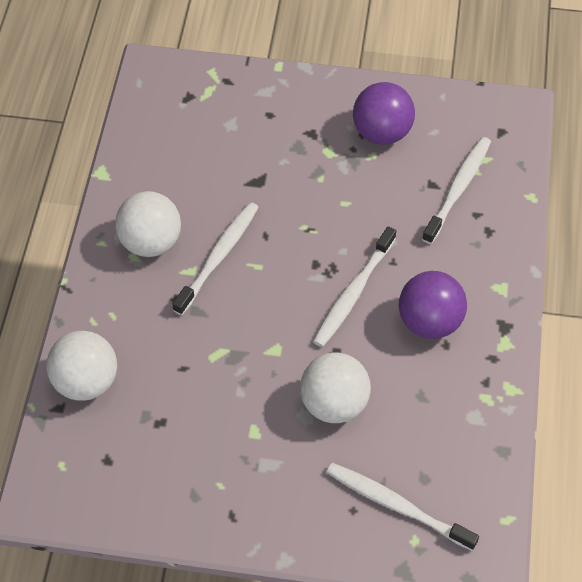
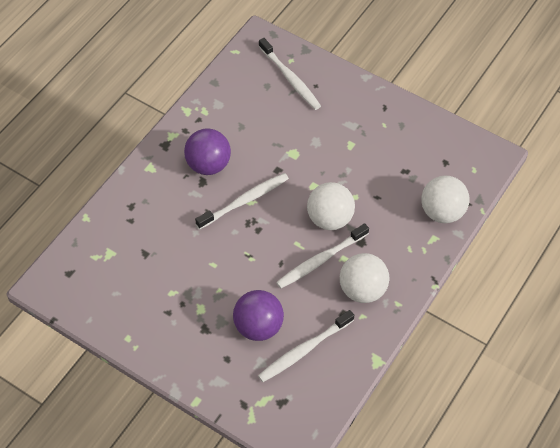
camera: 155 degrees left, 0 degrees up
(334, 404) = (295, 141): white ball -> white ball (330, 219)
(382, 133) = (153, 308): purple ball -> purple ball (258, 326)
(458, 188) = (129, 243): white toothbrush -> white toothbrush (303, 350)

